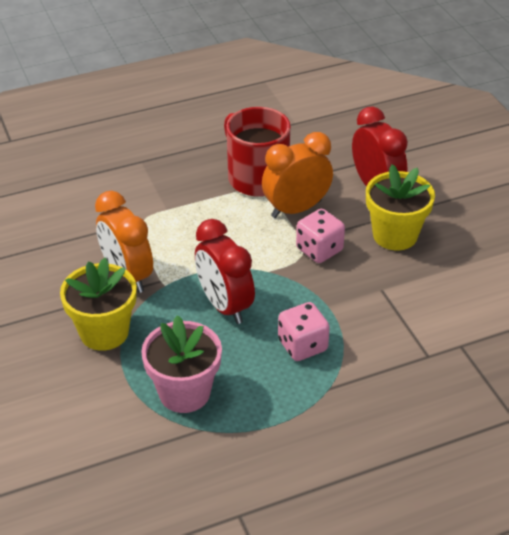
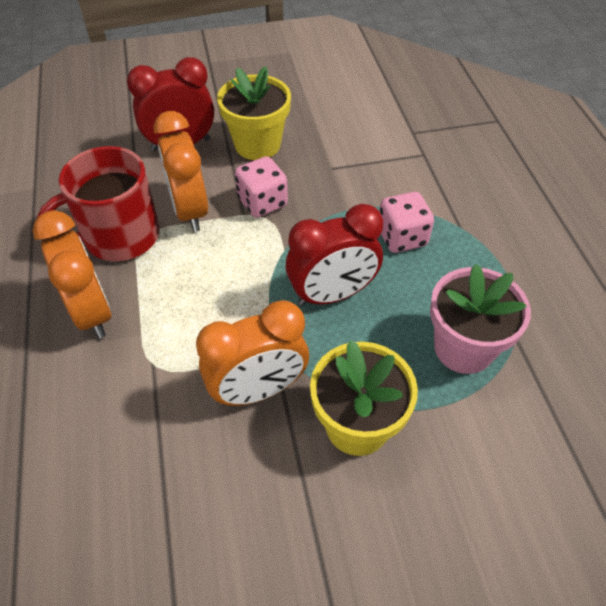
camera: 80 degrees left, 10 degrees up
(181, 181) = (92, 312): none -> orange clock

